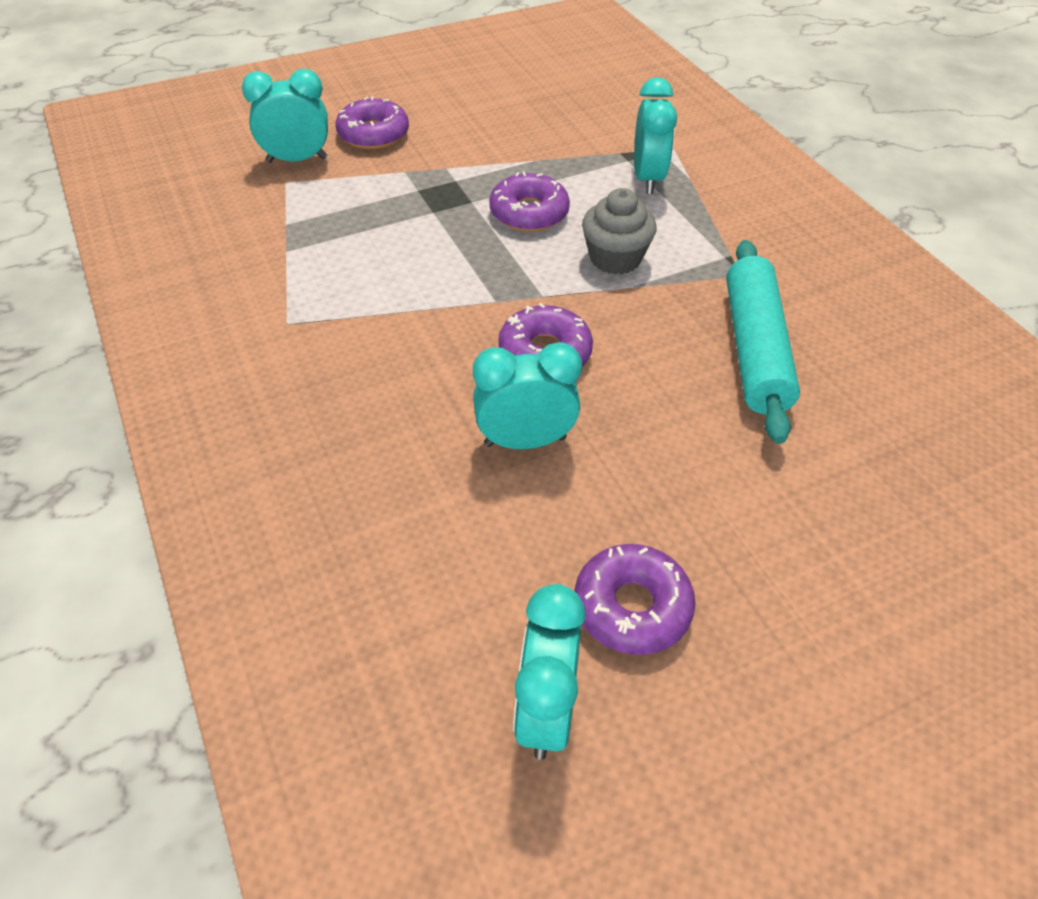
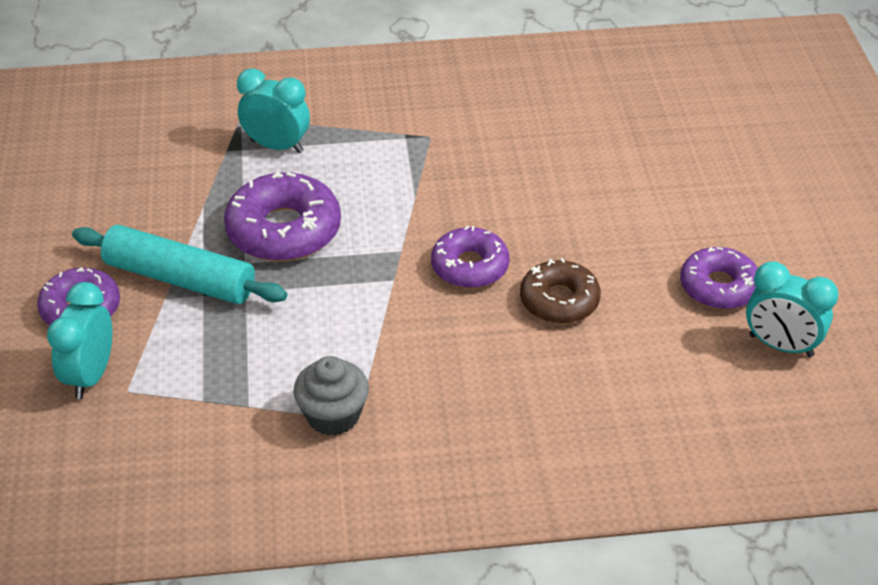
camera: 70 degrees left, 5 degrees down
(525, 441) = (559, 301): turquoise clock -> brown donut
(529, 213) = (284, 230): purple donut -> purple donut, size x1.51
(615, 258) = (375, 197): grey cupcake -> grey cupcake (333, 415)
(755, 350) = (516, 158): turquoise rolling pin -> turquoise rolling pin (180, 278)

